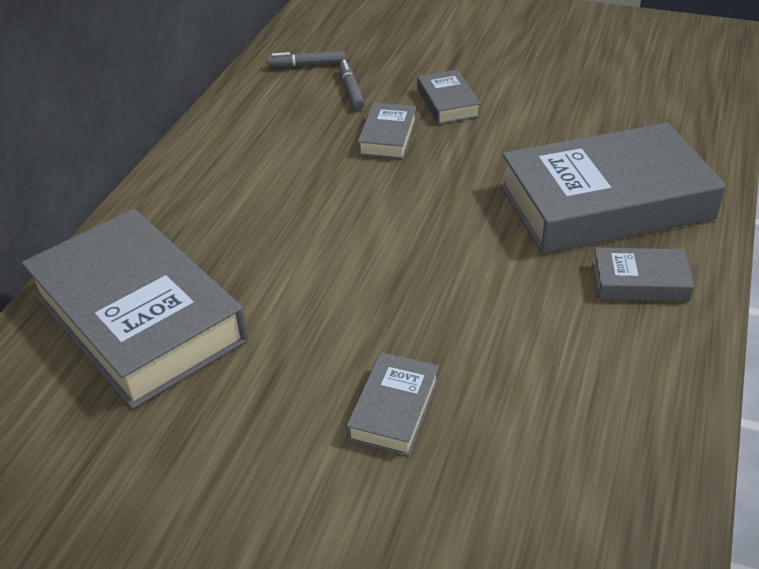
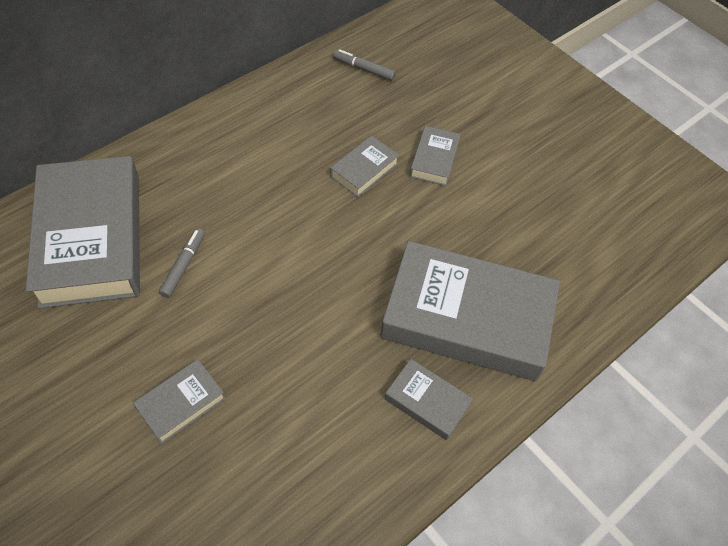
camera: 25 degrees right, 15 degrees up
(351, 90) = (375, 110): grey marker -> grey marker (184, 266)

